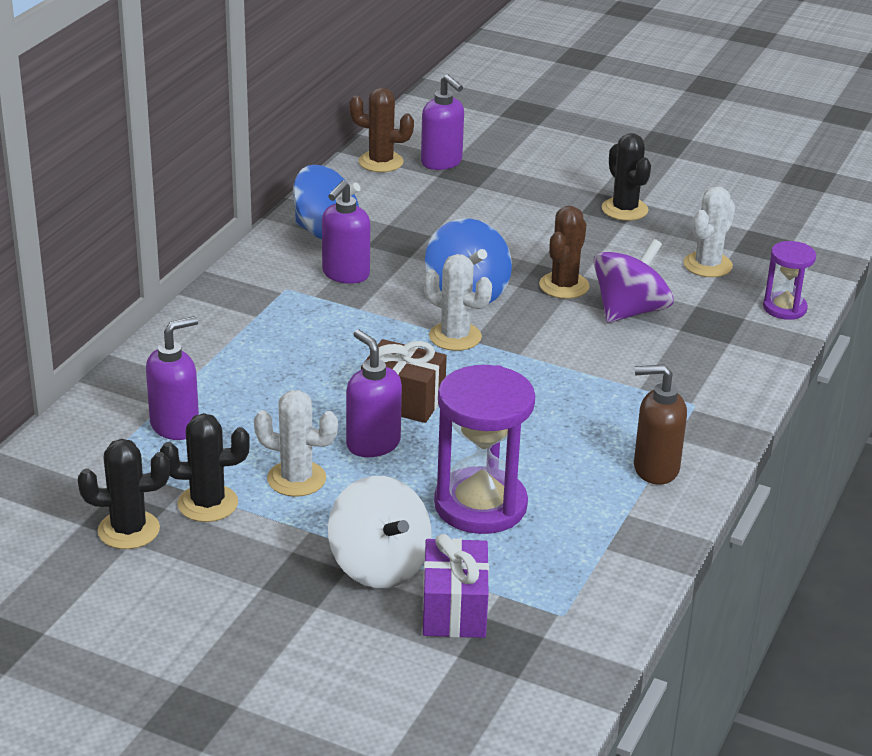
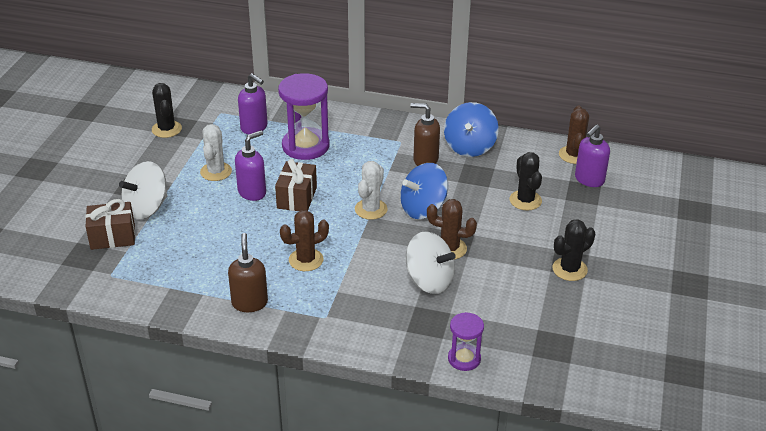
camera: 80 degrees right, 5 degrees up
(207, 503) = (190, 148): black cactus -> black cactus (525, 200)
(345, 274) = (425, 160): purple soap dispenser -> brown soap dispenser
(454, 609) = (112, 237): purple gift -> brown gift
(480, 505) = (202, 237): purple hourglass -> purple hourglass (305, 146)
(563, 408) = (306, 260): none -> brown cactus
(629, 311) = (429, 281): purple spinning top -> white spinning top
(707, 265) = (508, 316): white cactus -> none

